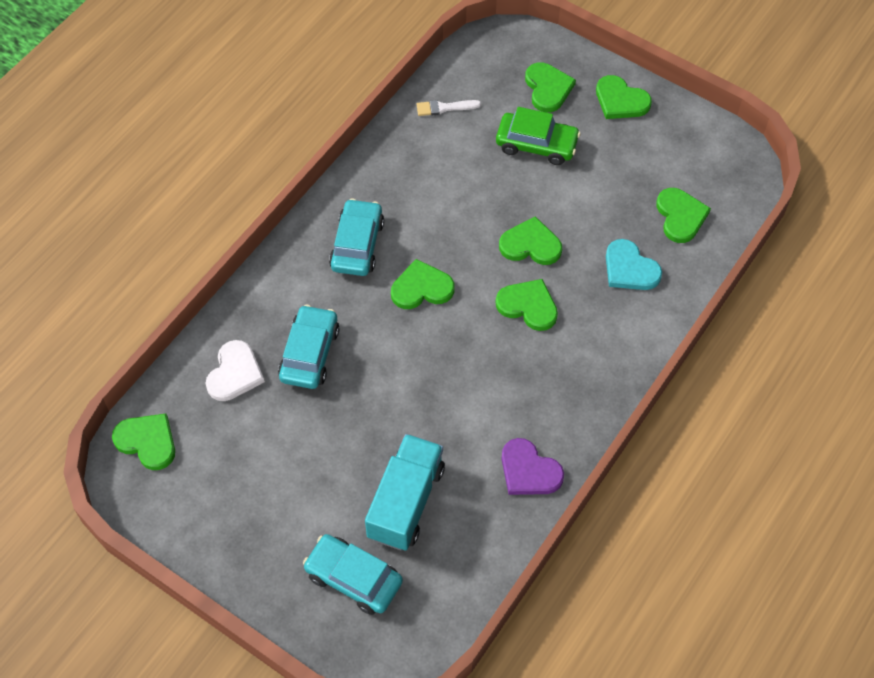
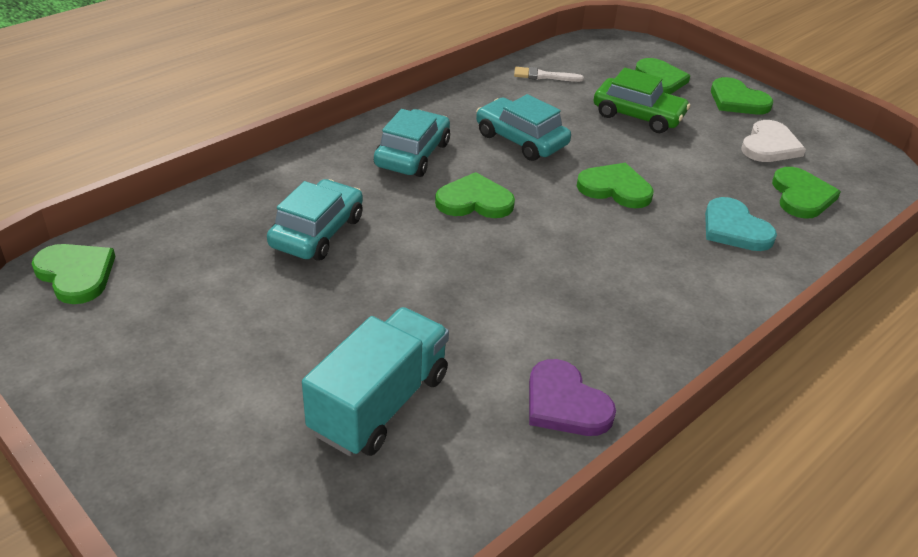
camera: 10 degrees right, 20 degrees down
(234, 373) = (218, 233): white heart -> white heart (769, 145)
(353, 578) = (267, 481): turquoise car -> turquoise car (521, 140)
(528, 306) = (601, 238): green heart -> none

